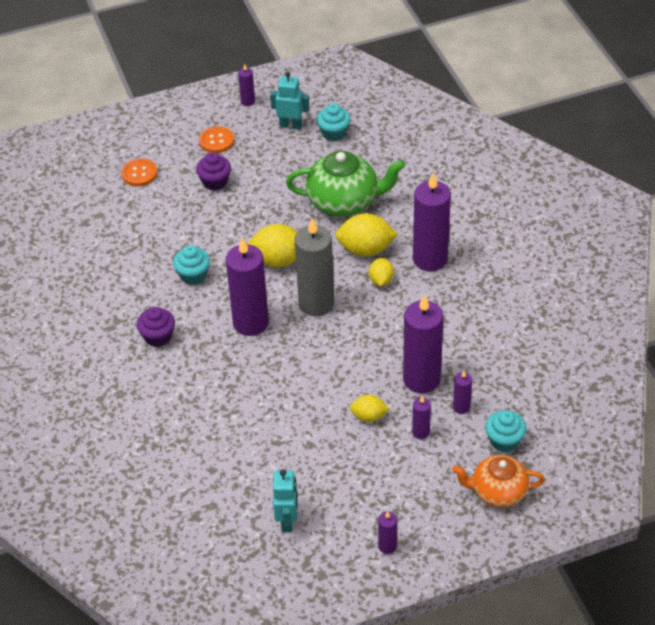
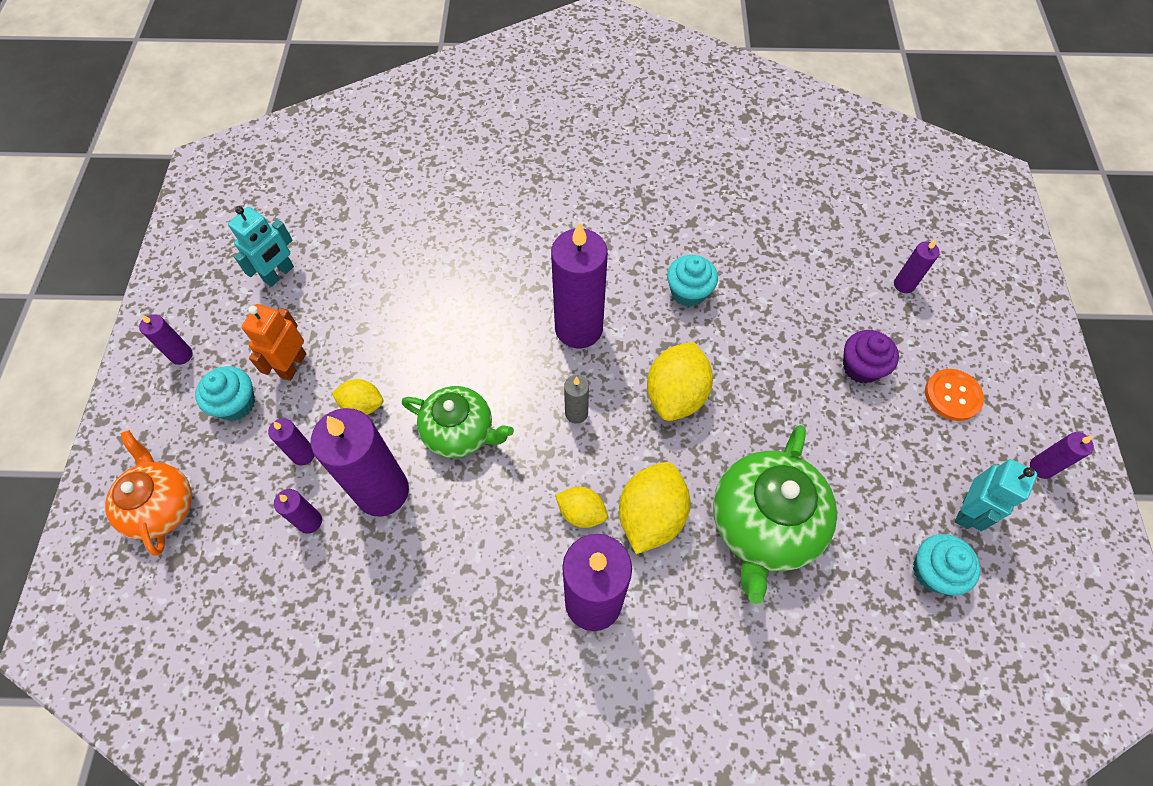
camera: 110 degrees right, 15 degrees up
(139, 173) = (904, 285): orange button -> purple candle
(158, 336) = (602, 231): purple cupcake -> none
(287, 521) = (279, 274): turquoise robot -> turquoise robot turned 75 degrees counterclockwise
(316, 303) = (576, 413): grey candle -> grey candle, size x0.46
(359, 471) = (293, 365): none -> orange robot
(360, 356) = (460, 432): none -> green teapot
(369, 416) = (362, 405): yellow lemon -> yellow lemon turned 75 degrees clockwise
(498, 492) = (162, 506): orange teapot -> orange teapot turned 45 degrees counterclockwise
(504, 440) = (227, 552): turquoise cupcake -> turquoise cupcake (236, 404)

